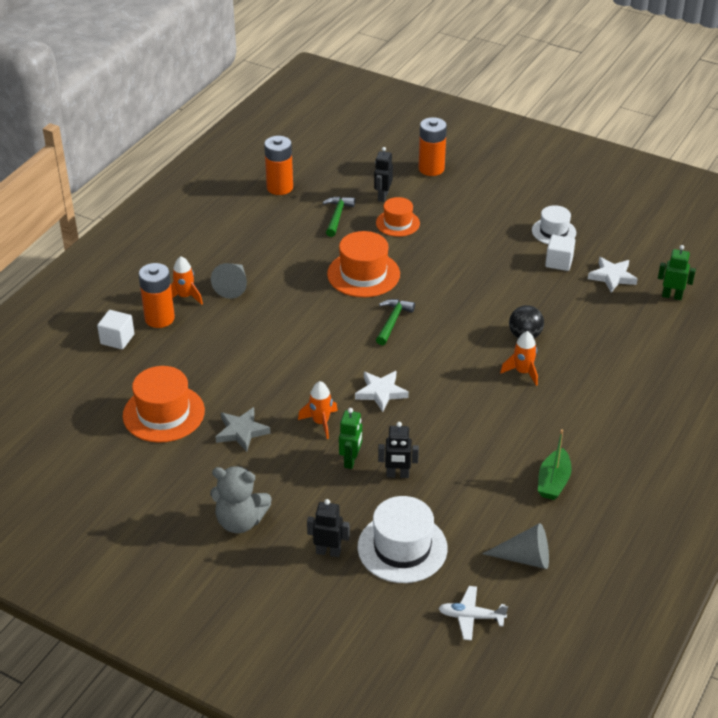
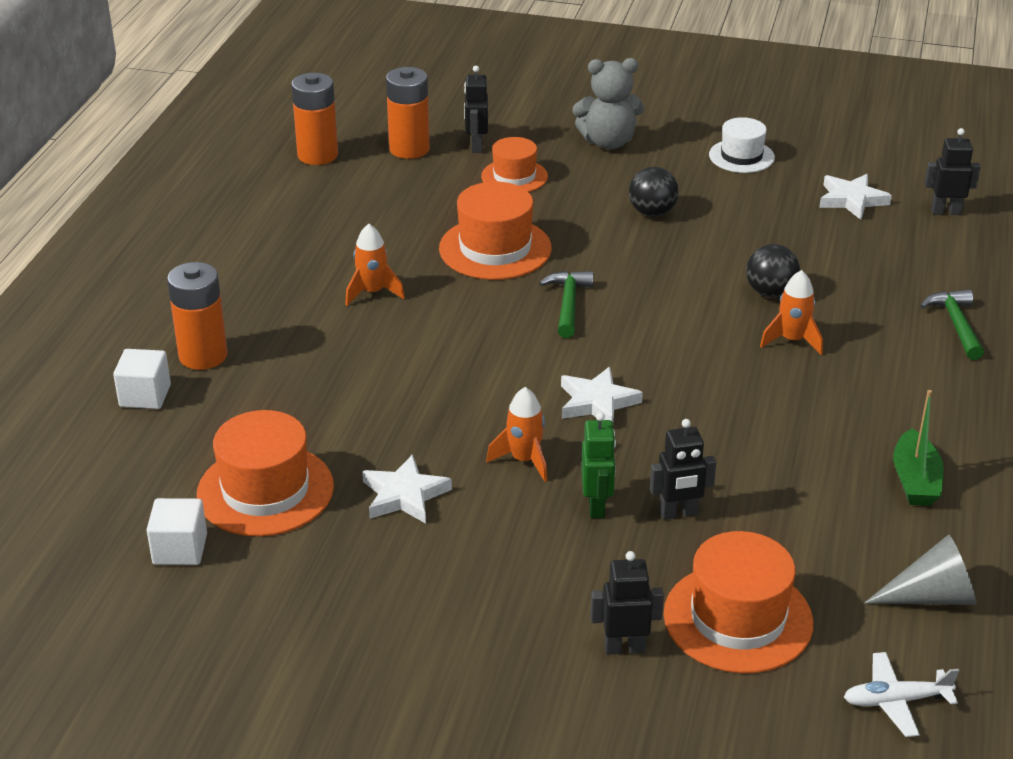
camera: 15 degrees left, 5 degrees down
(185, 296) = (232, 319): orange rocket -> orange rocket (372, 292)
(233, 286) = (302, 293): grey cone -> none
(240, 521) = (460, 629): grey teddy bear -> grey teddy bear (608, 142)
(241, 431) = (404, 495): grey star -> white star
(337, 216) = (421, 180): green hammer -> green hammer (956, 324)
(402, 547) = (738, 618): white hat -> orange hat
(431, 169) = (530, 103): orange battery -> orange battery (409, 149)
(475, 264) = (652, 212): none -> black ball
(559, 262) = (768, 193): white cube -> white cube (180, 549)
(672, 296) = (946, 212): green robot -> black robot

